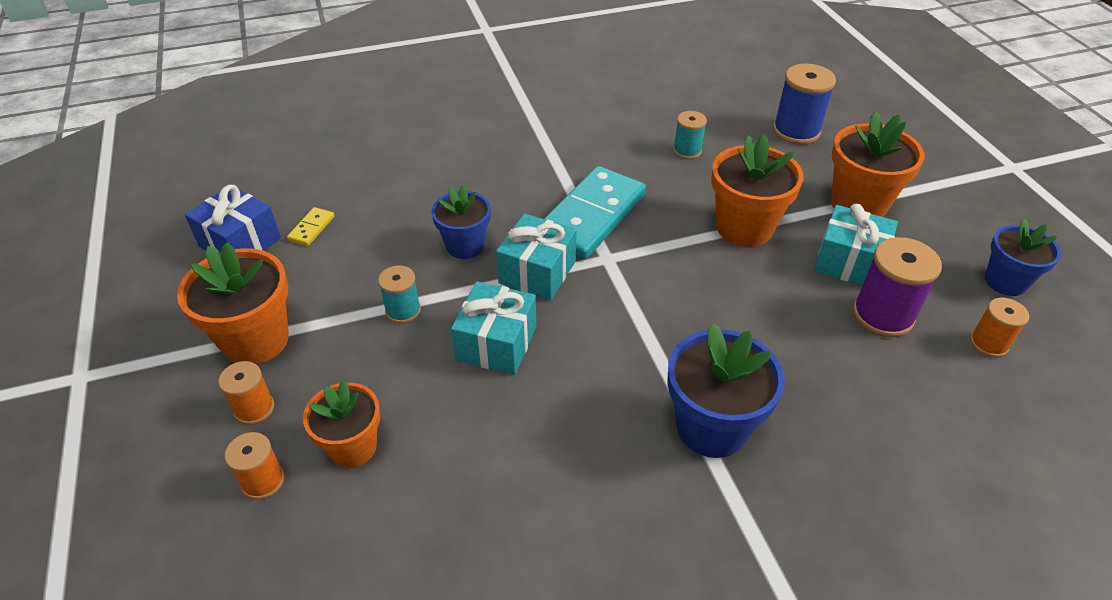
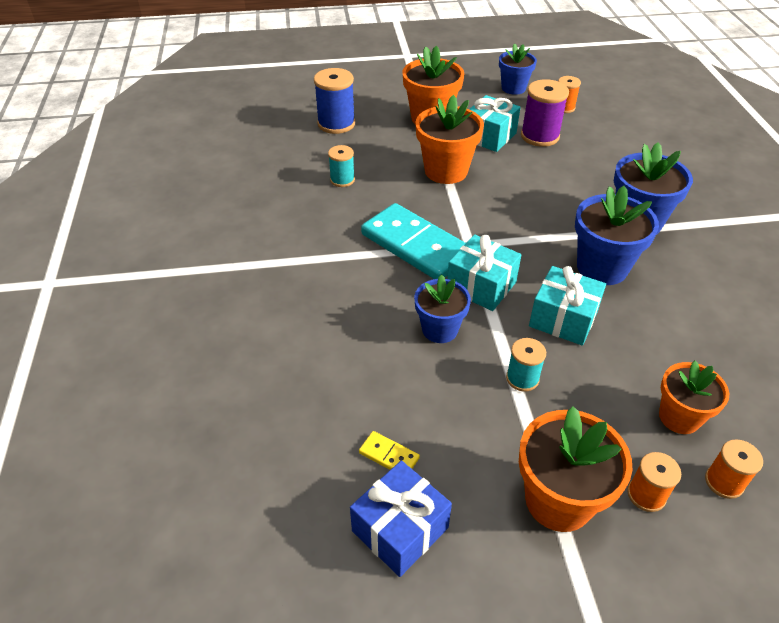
camera: 80 degrees left, 0 degrees up
(598, 382) = (602, 267): none -> blue flower pot

